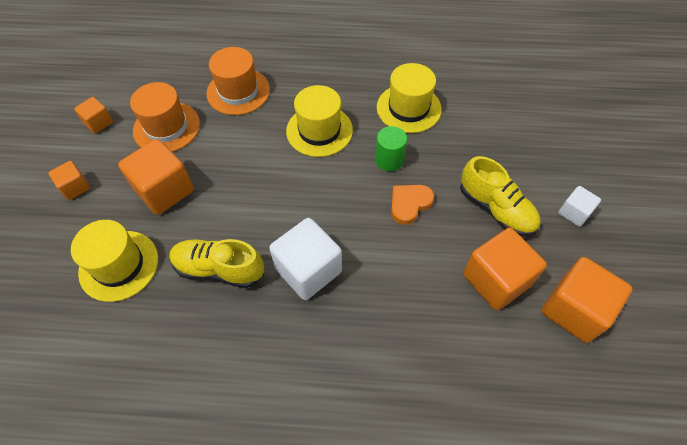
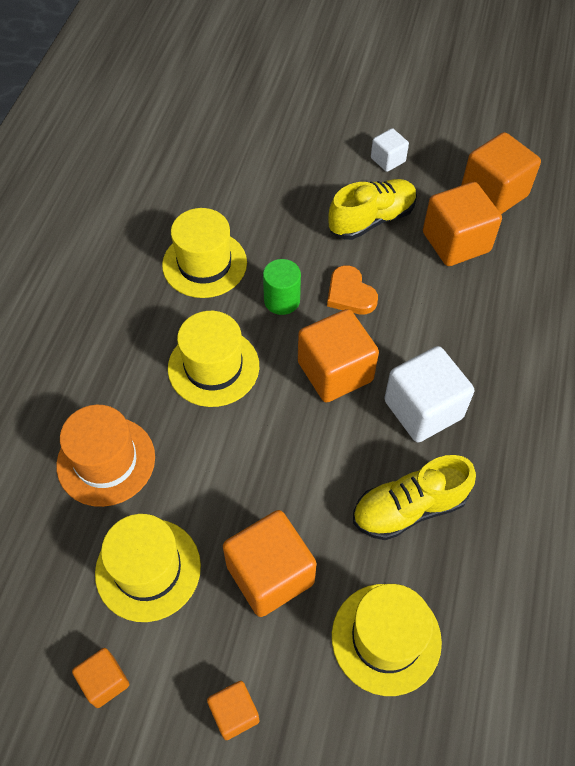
camera: 80 degrees left, 0 degrees up
(166, 127) = (148, 569): orange hat -> yellow hat
(219, 269) = (409, 508): yellow shoe -> yellow shoe turned 45 degrees clockwise
(331, 204) = (335, 371): none -> orange cube

